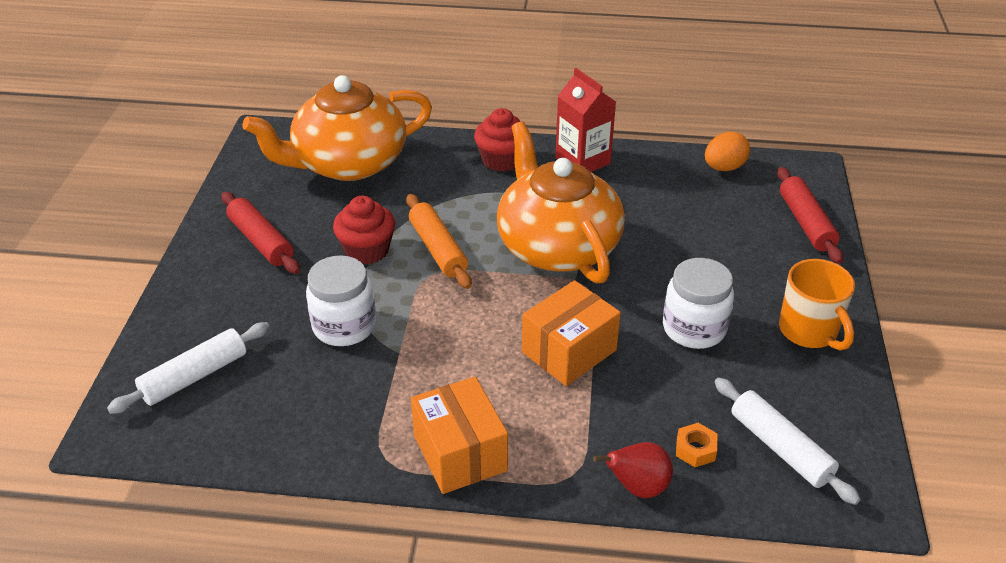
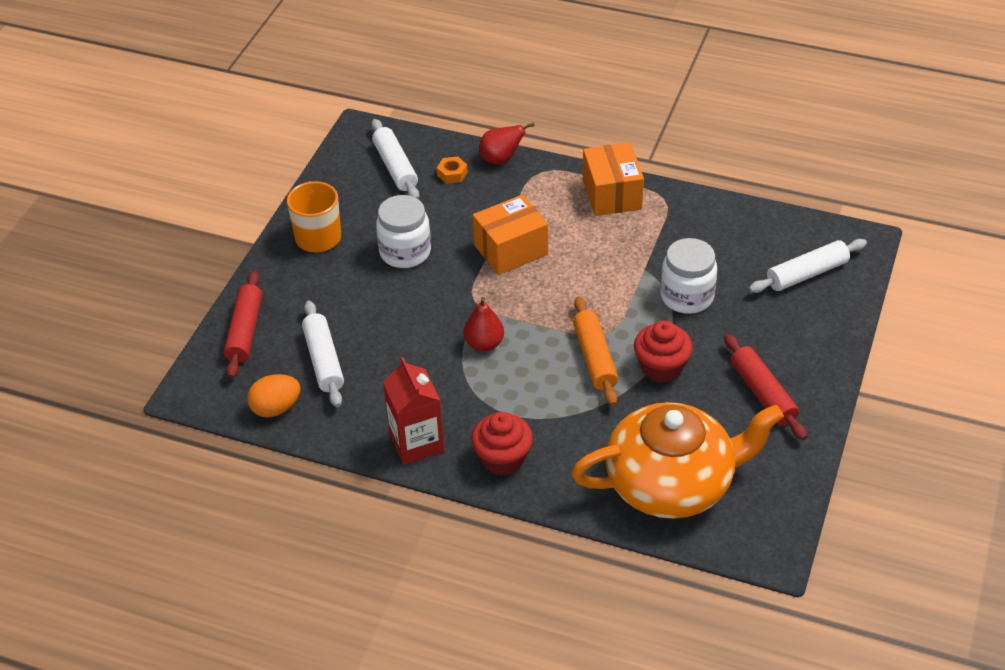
camera: 165 degrees left, 5 degrees up
(557, 246) = (484, 344): orange teapot -> red pear
(708, 209) = (323, 360): none -> white rolling pin

